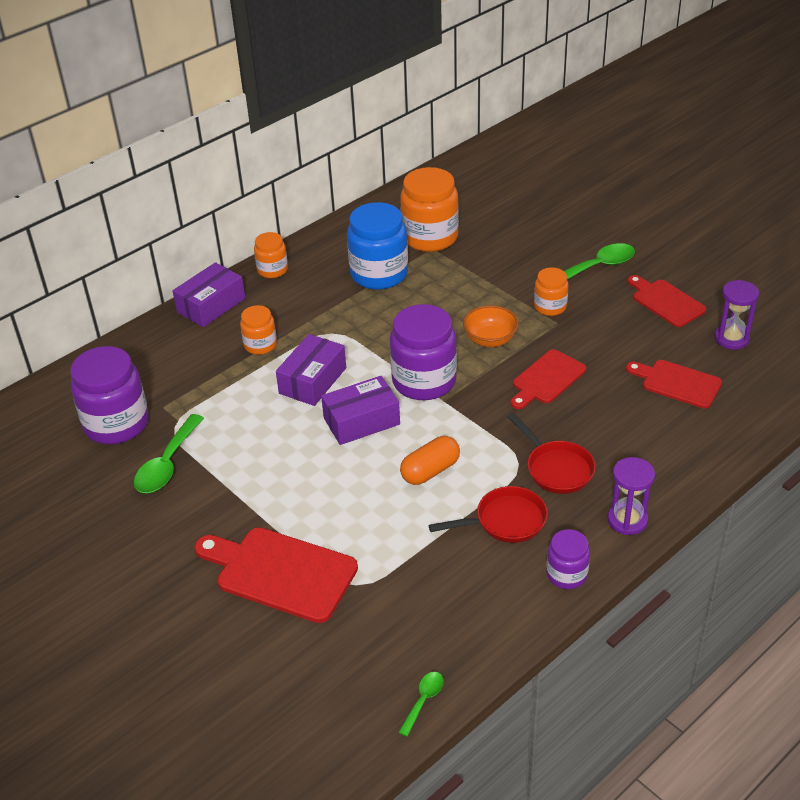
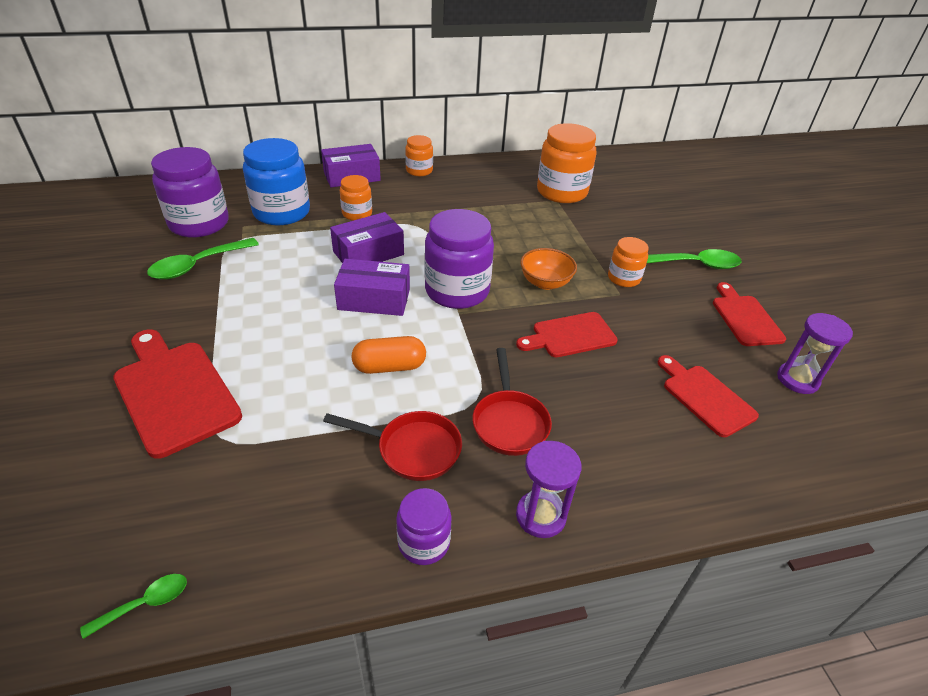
camera: 25 degrees right, 0 degrees up
(379, 274) = (496, 201): blue jar -> blue jar (282, 212)

